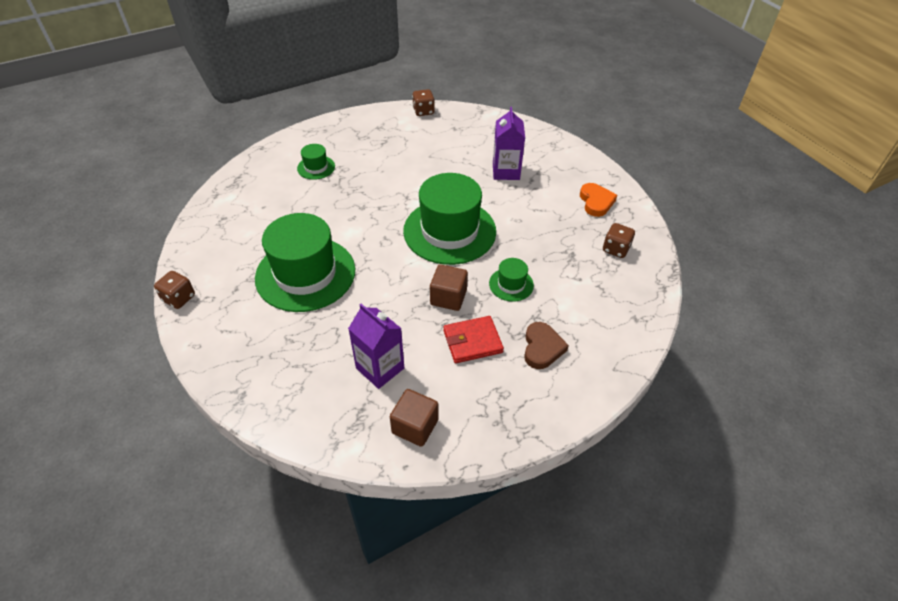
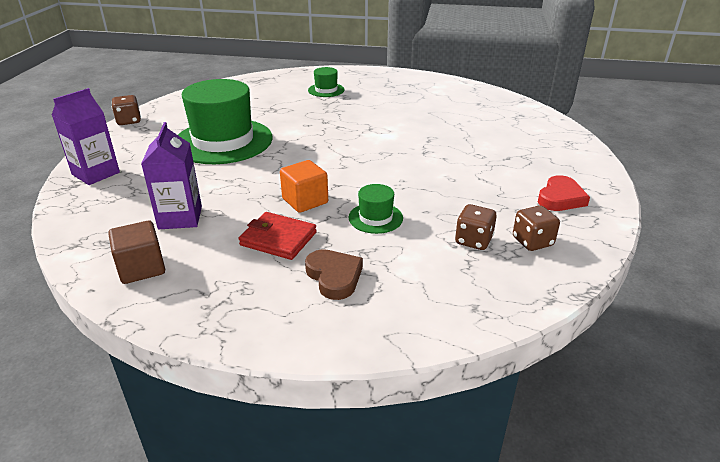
camera: 40 degrees right, 15 degrees down
(423, 111) = (464, 86): brown dice -> brown dice (473, 241)
(448, 297) = (305, 201): brown cube -> orange cube
(449, 231) = (374, 161): green hat -> none
(506, 171) = (488, 144): purple carton -> purple carton (96, 173)
(542, 348) = (334, 277): brown heart -> brown heart turned 75 degrees counterclockwise
(596, 202) = (560, 198): orange heart -> red heart

